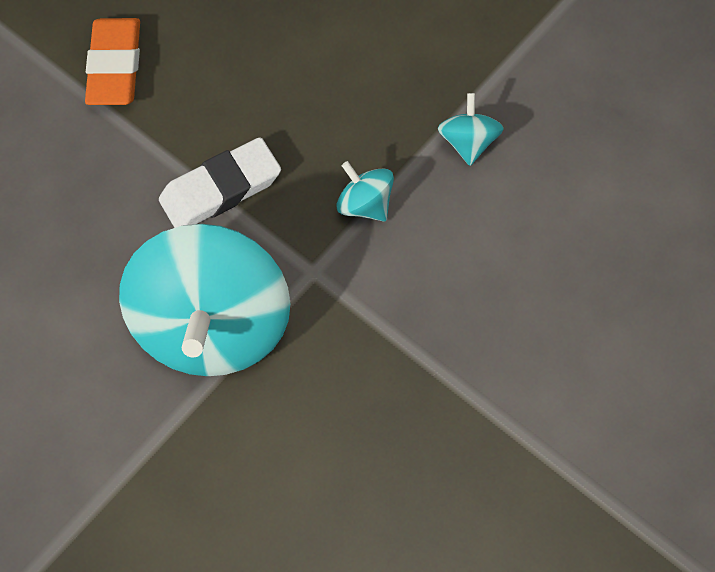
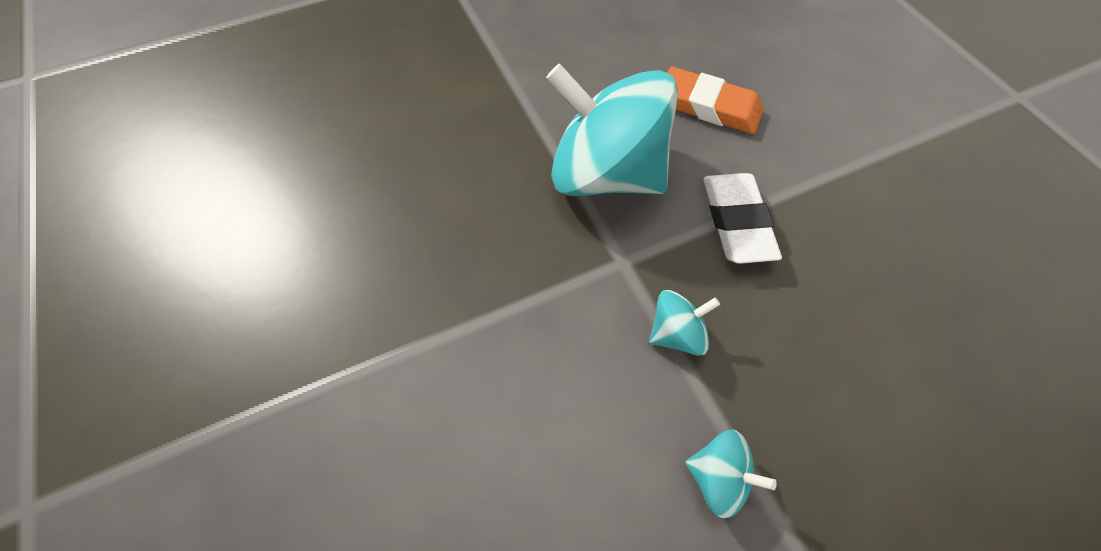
camera: 115 degrees right, 5 degrees down
(115, 66) = (899, 187): orange eraser -> orange eraser (709, 107)

